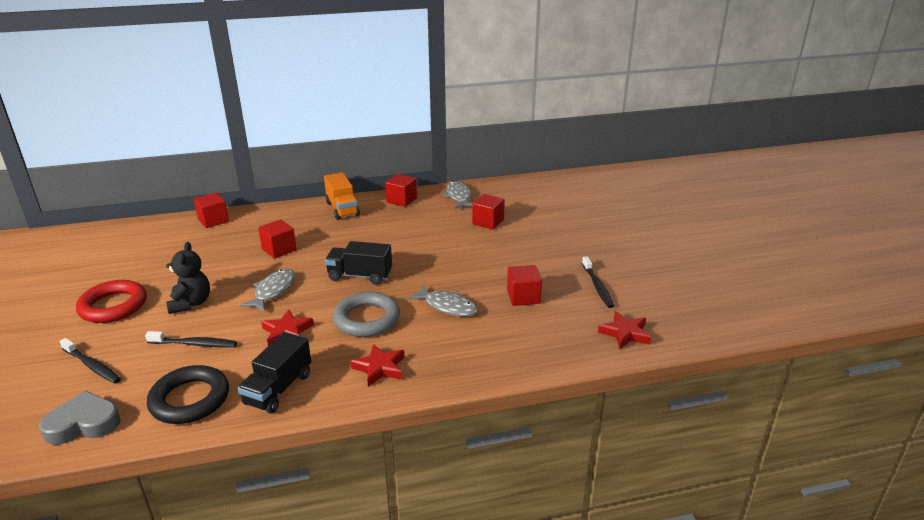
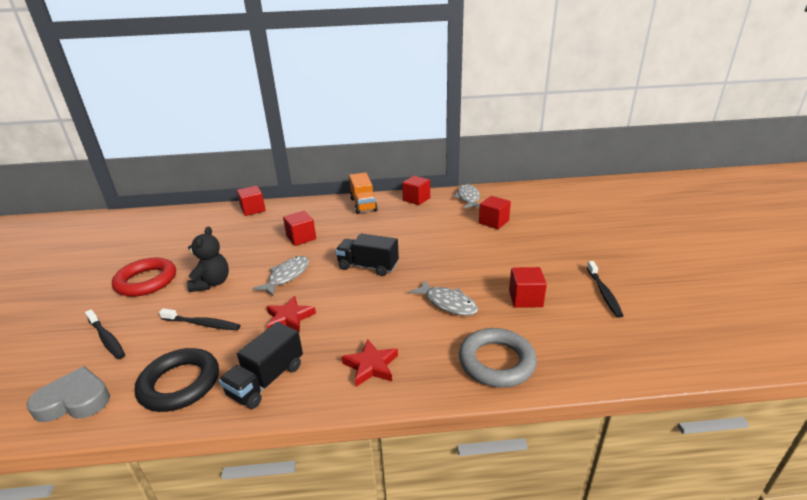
camera: 10 degrees right, 0 degrees up
(367, 319) = (367, 311): grey ring -> grey ring (496, 362)
(625, 333) = (637, 348): red star -> none

